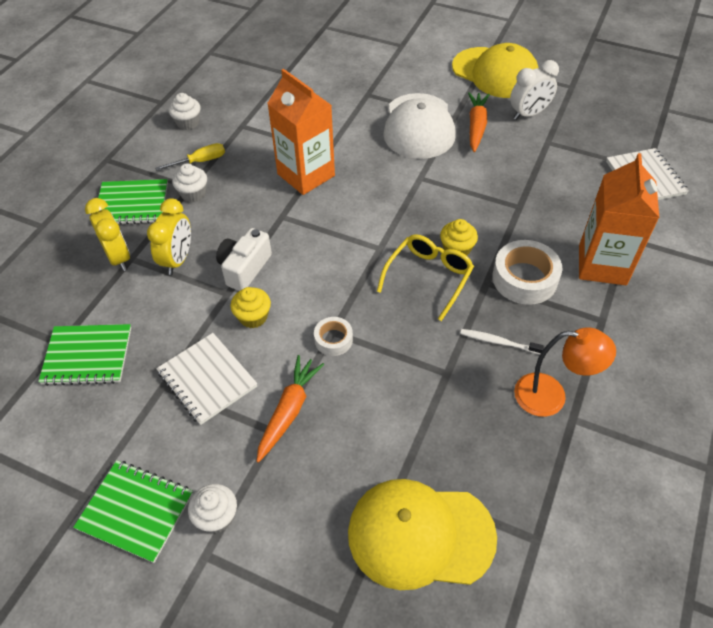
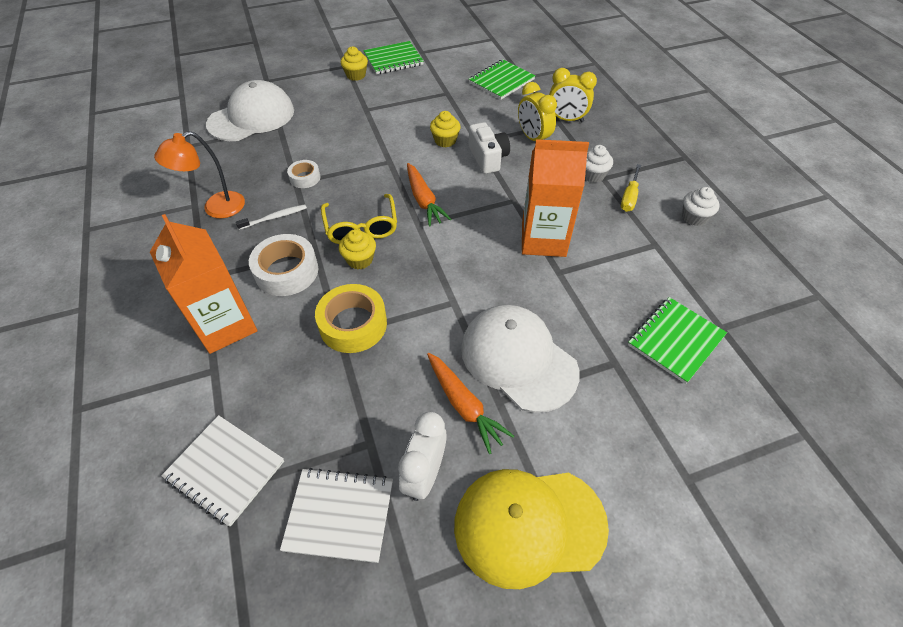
camera: 135 degrees right, 0 degrees up
(132, 204) = (615, 146): green notebook -> green notebook (675, 340)
(207, 379) = (429, 106): white notebook -> white notebook (339, 515)
(217, 516) = (356, 75): white cupcake -> yellow cupcake
(289, 411) = (369, 119): orange carrot -> orange carrot (424, 200)
(333, 340) = (384, 158): white tape -> white tape (305, 178)
(420, 535) = (251, 117): yellow cap -> white cap
(504, 207) = (353, 324): none -> yellow tape

